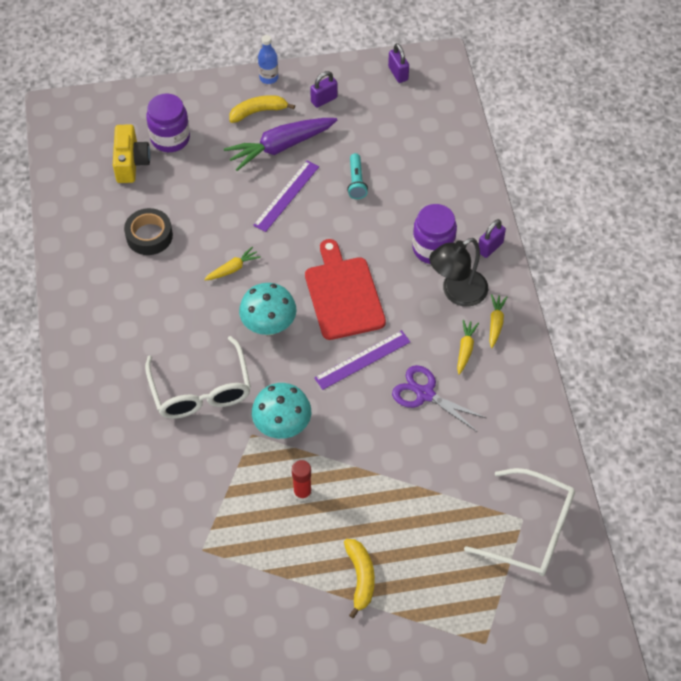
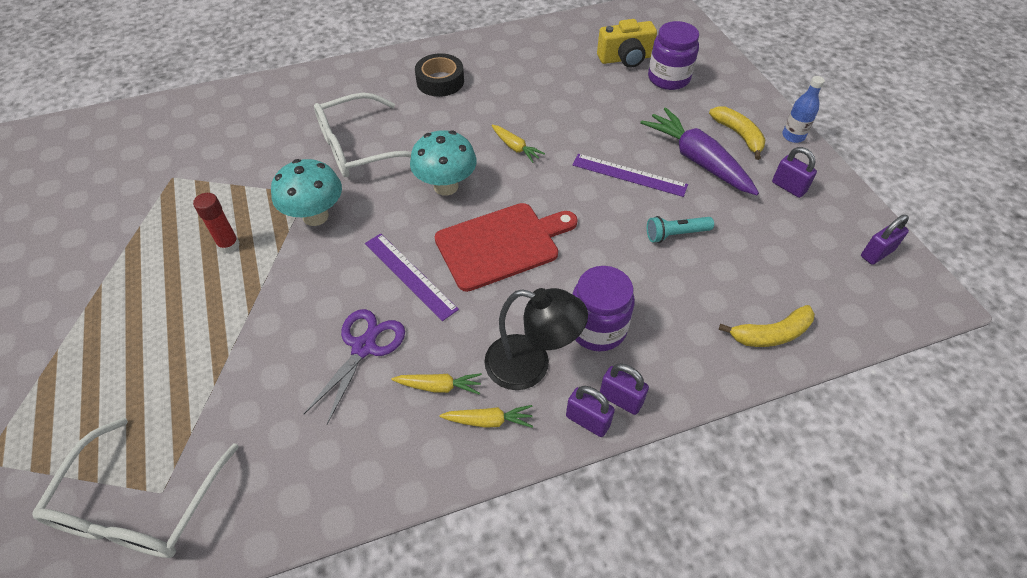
camera: 80 degrees right, 5 degrees down
(149, 236) = (540, 84): black tape -> black tape (440, 81)
(360, 578) = (110, 313): yellow banana -> yellow banana (771, 334)
(457, 293) = (531, 365): black lamp -> black lamp turned 150 degrees clockwise
(503, 268) = (587, 420): none -> purple padlock

